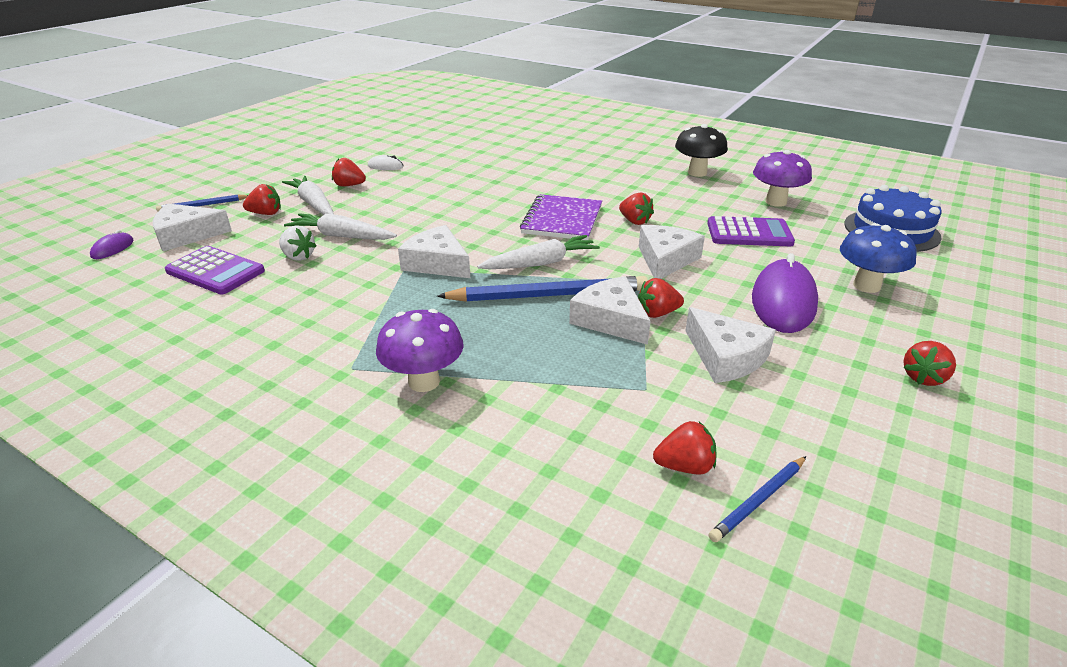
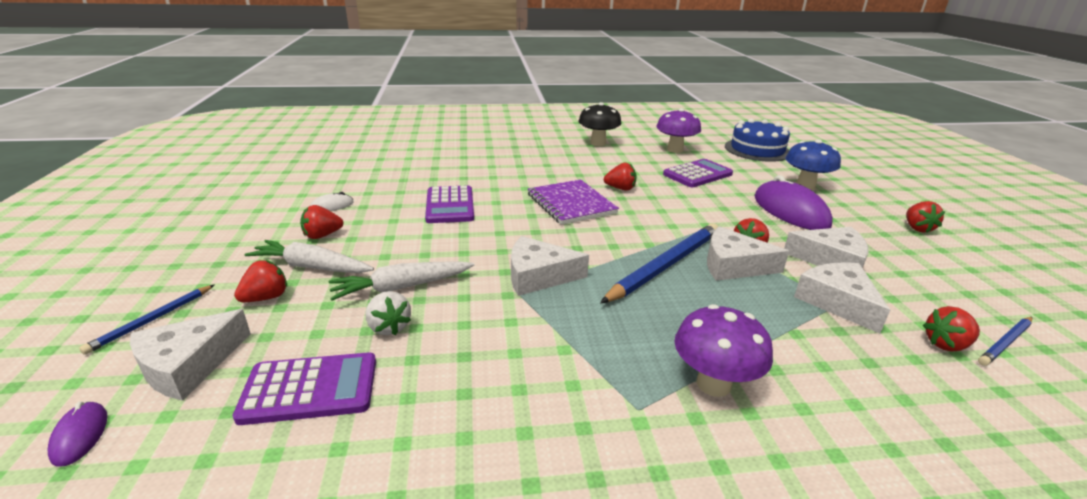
camera: 40 degrees left, 5 degrees down
(298, 256) = (389, 327): white strawberry -> white strawberry turned 60 degrees clockwise
(463, 190) = (450, 205): none -> purple calculator
(541, 263) = (616, 243): white carrot -> none
(665, 259) = (686, 209): white cheese -> white cheese (837, 302)
(684, 466) = (946, 344): red strawberry -> red strawberry turned 150 degrees counterclockwise
(759, 500) = (1005, 342): blue pencil -> blue pencil turned 45 degrees clockwise

